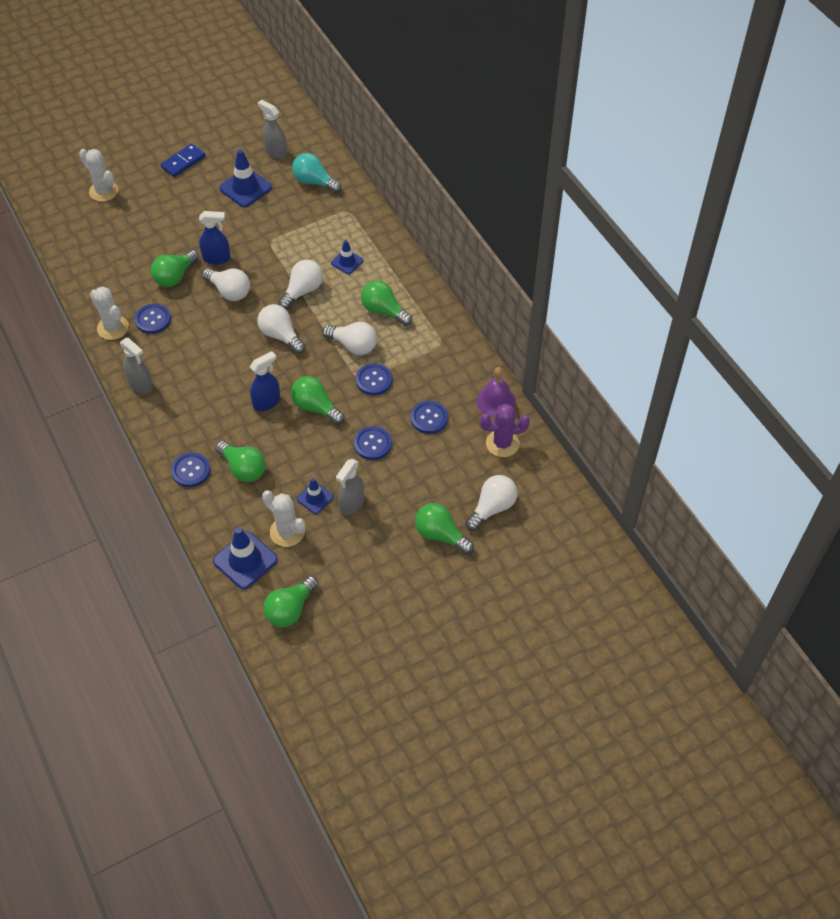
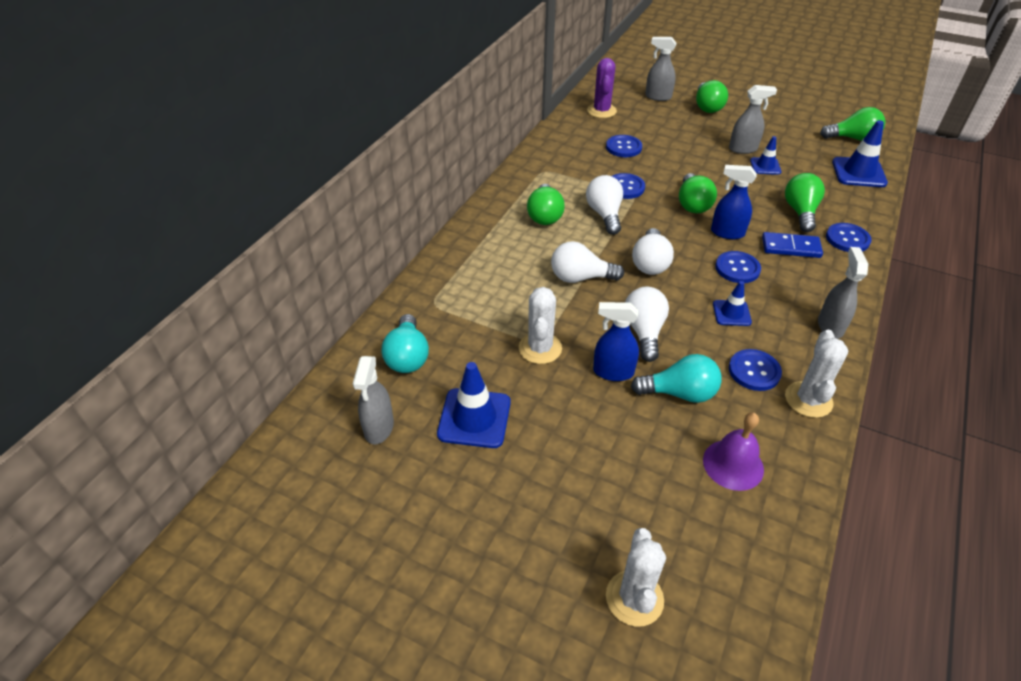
camera: 125 degrees left, 10 degrees down
(175, 276) = (679, 393): green light bulb -> turquoise light bulb
(183, 162) = (483, 530): blue domino -> blue domino (791, 247)
(217, 258) = (613, 372): blue spray bottle -> blue spray bottle turned 45 degrees counterclockwise
(287, 532) = (808, 165): white cactus -> white cactus (540, 348)
(347, 262) = (509, 267): blue traffic cone -> blue traffic cone (731, 313)
(372, 444) = (683, 162): blue button -> blue button (737, 268)
(492, 508) = (658, 97): white light bulb -> grey spray bottle
(496, 401) = (568, 126): purple bell -> purple bell (733, 464)
(502, 443) = (601, 111): purple cactus -> purple cactus turned 45 degrees clockwise

